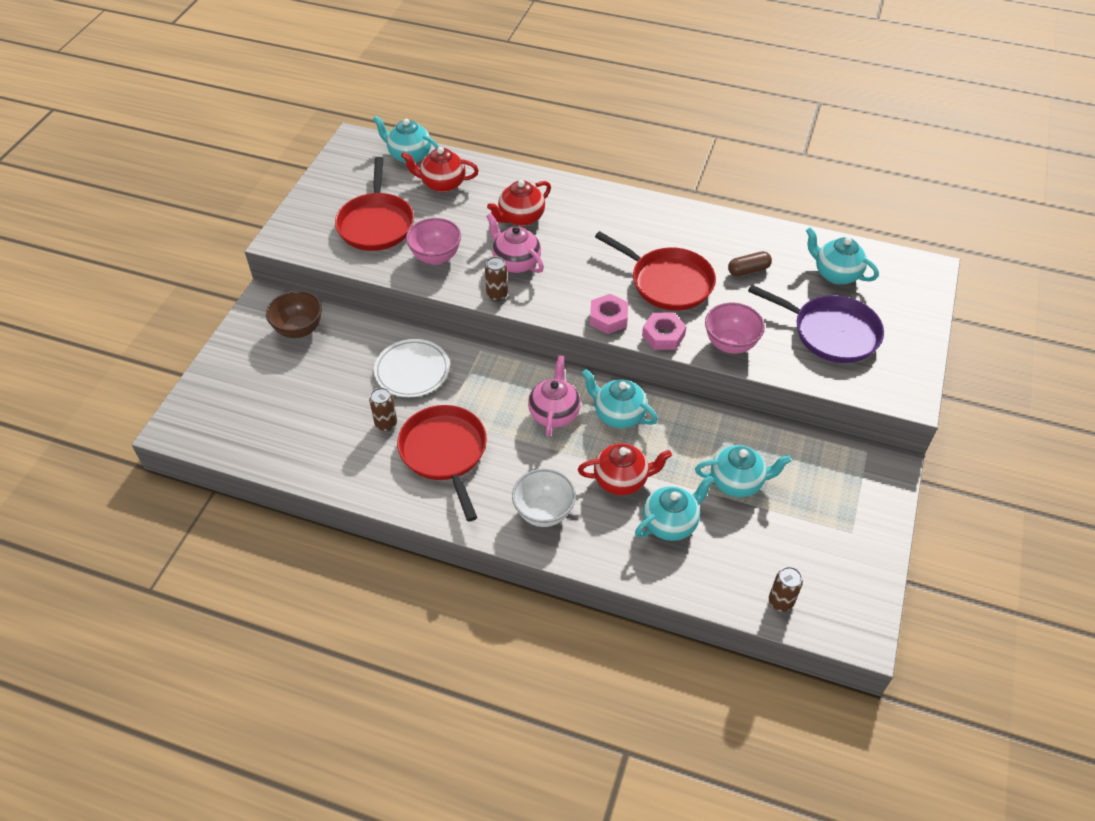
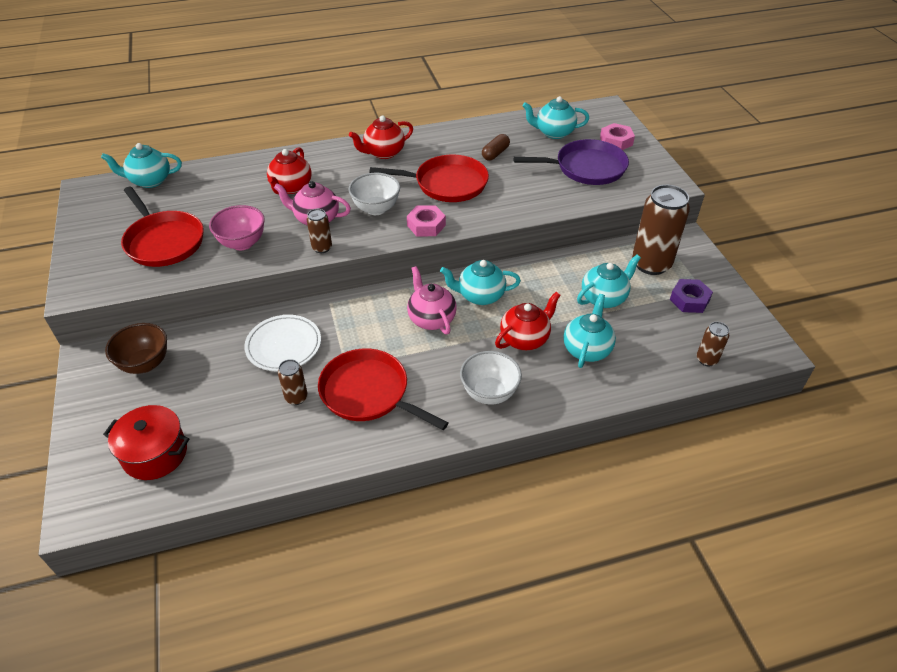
camera: 35 degrees left, 5 degrees down
(253, 411) = (155, 454): none -> red pot
(442, 184) = (200, 190): red teapot -> red teapot (383, 153)
(577, 277) = (376, 209): none -> white bowl
(663, 335) = (477, 219): pink nut -> pink nut (616, 141)
(730, 344) = (529, 203): pink bowl -> none
(823, 473) = (651, 264): none -> brown can
(825, 533) = (689, 300): none -> purple nut

